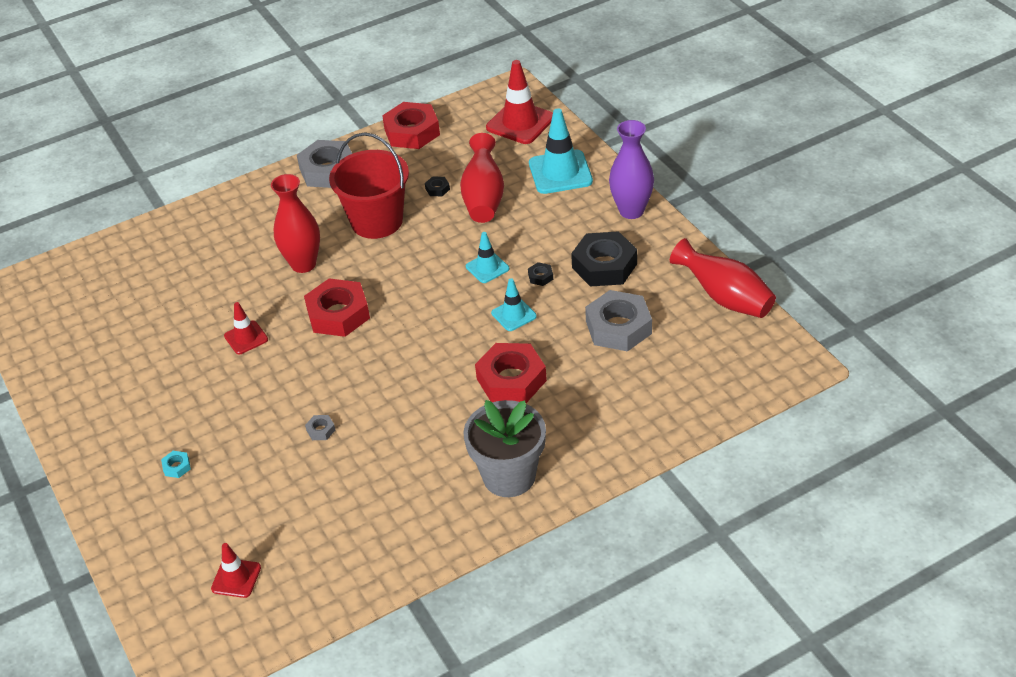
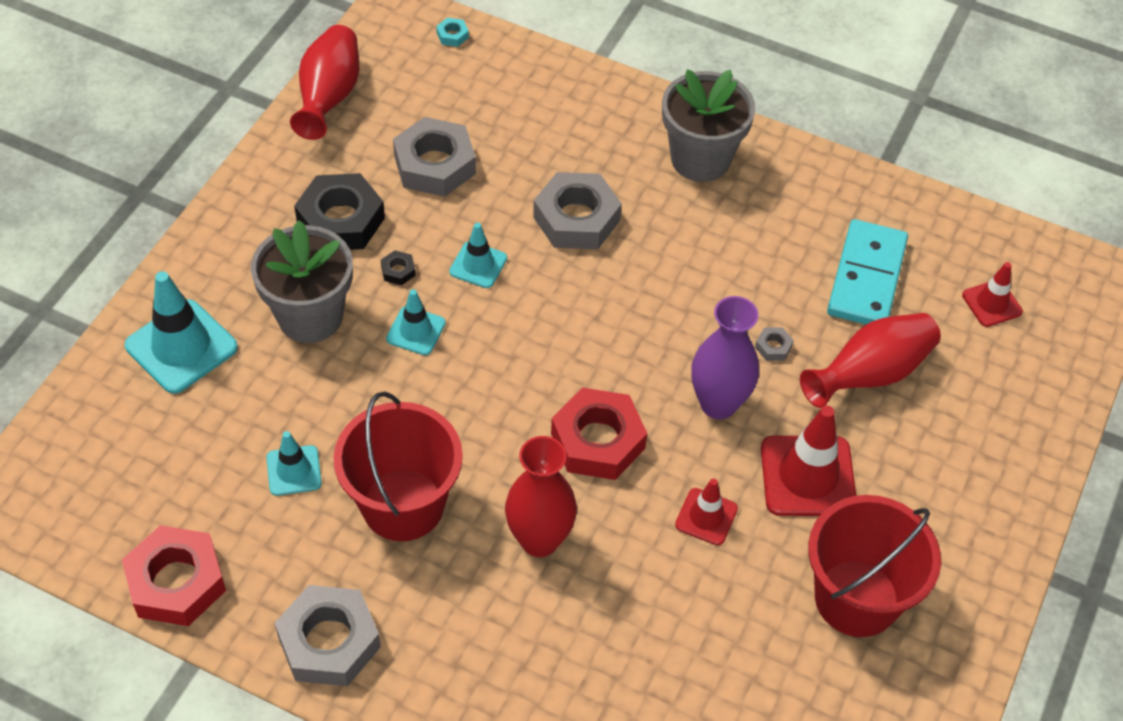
camera: 130 degrees left, 10 degrees up
(135, 377) = (856, 598): none -> red bucket
(177, 467) = (928, 451): turquoise nut -> turquoise nut (452, 35)
(324, 515) = (867, 277): none -> turquoise domino
(437, 189) = (294, 471): black nut -> turquoise traffic cone
(483, 197) = (282, 406): red vase -> red vase (870, 375)
(511, 380) = (576, 218): red nut -> grey nut
(520, 123) = (86, 450): red traffic cone -> red traffic cone (807, 476)
(538, 228) = (310, 316): none -> grey flower pot
(631, 211) = (222, 238): purple vase -> purple vase (718, 404)

